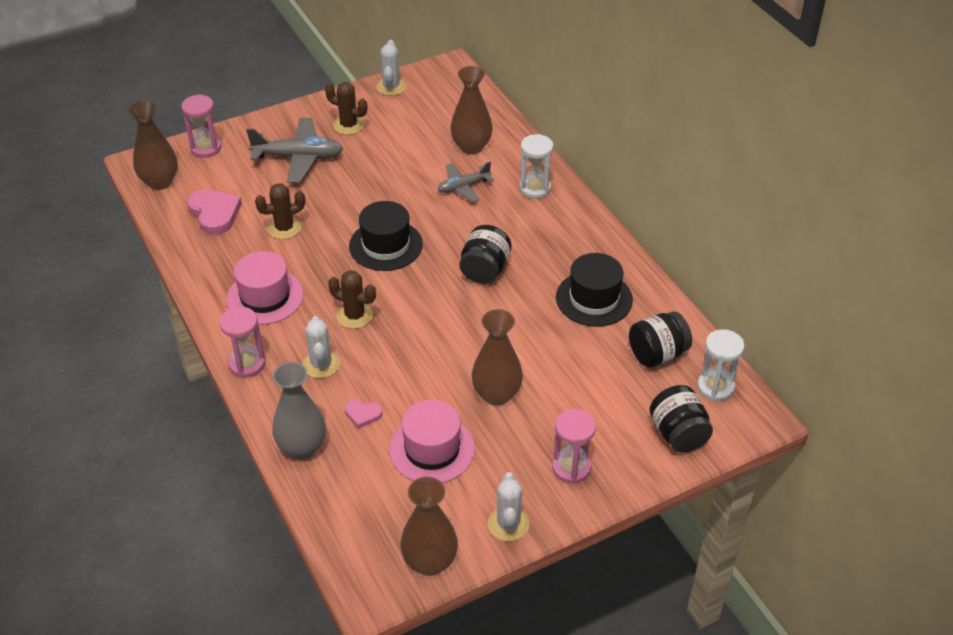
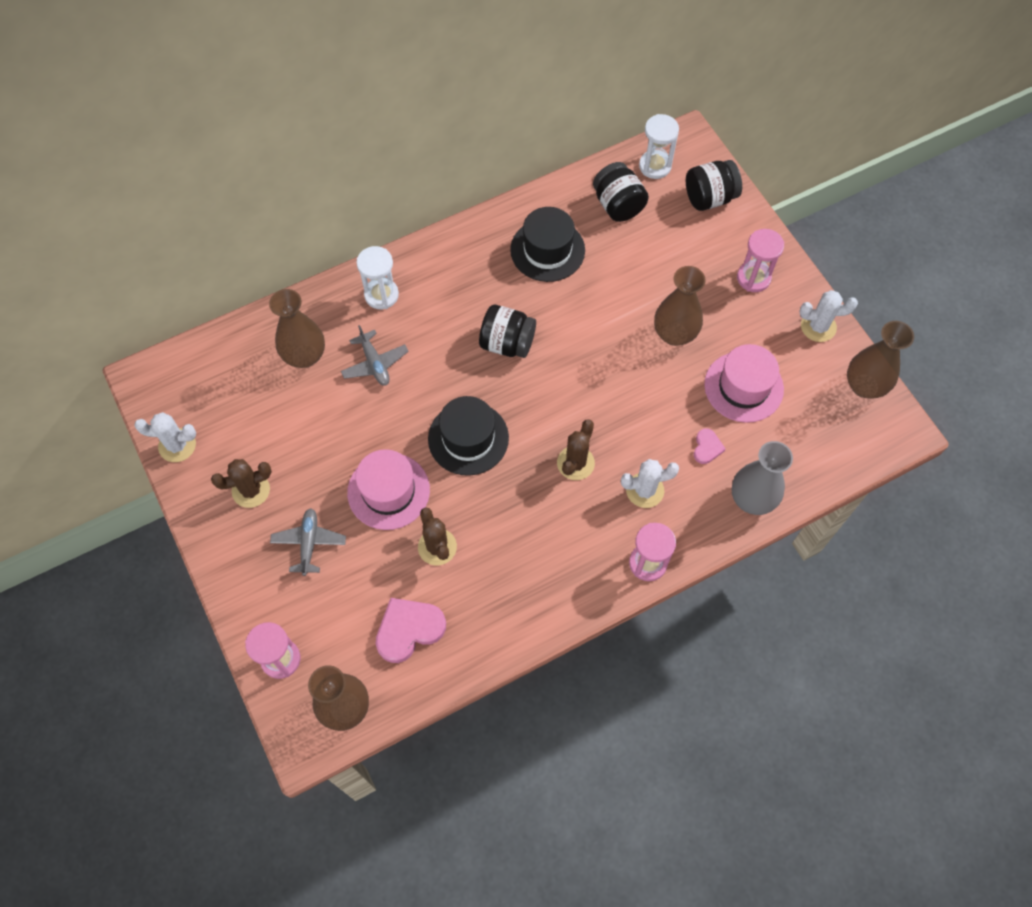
camera: 90 degrees left, 20 degrees up
(265, 297) = (549, 556): pink hat -> pink hat (388, 491)
(298, 157) = (309, 543): grey plane -> grey plane, size x0.61
(348, 125) = (251, 490): brown cactus -> brown cactus turned 45 degrees clockwise

